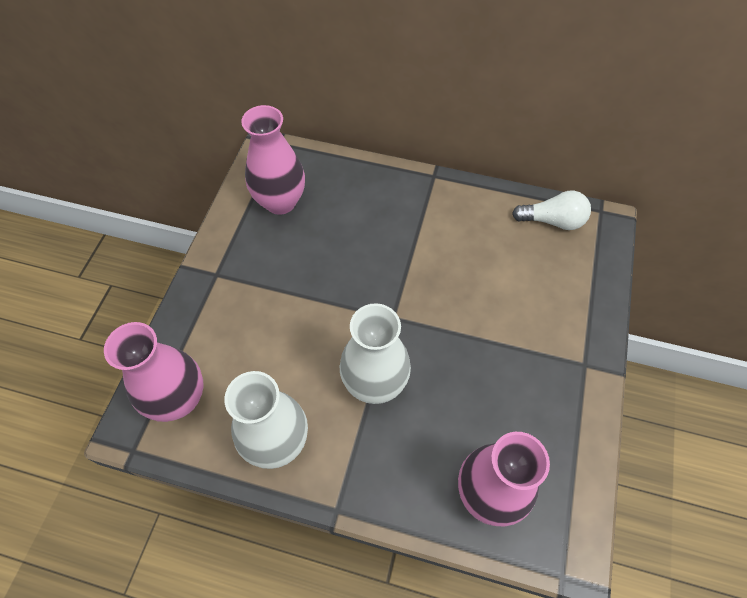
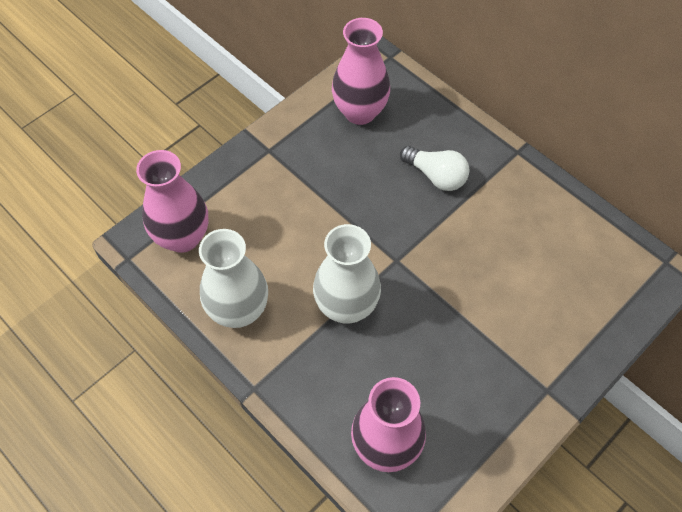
camera: 30 degrees right, 0 degrees up
(552, 221) = (608, 248): white light bulb -> white light bulb (436, 176)

